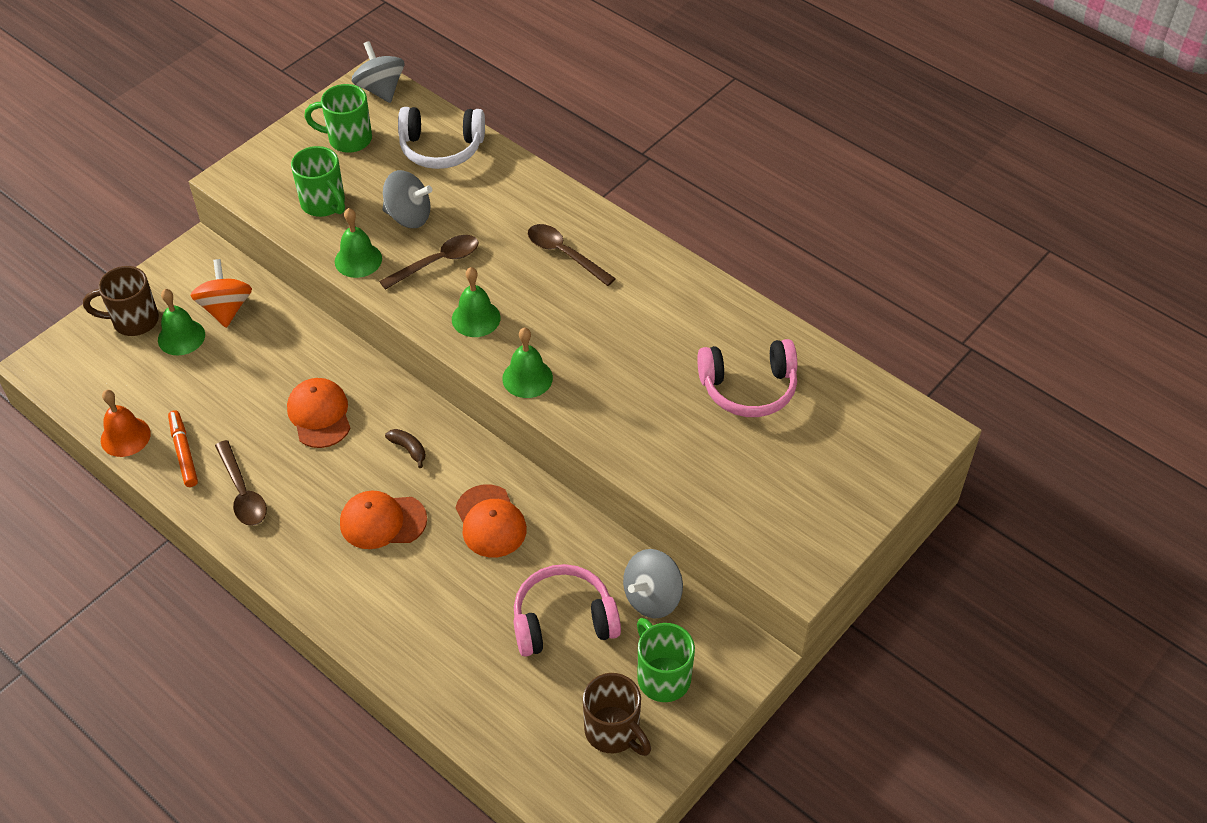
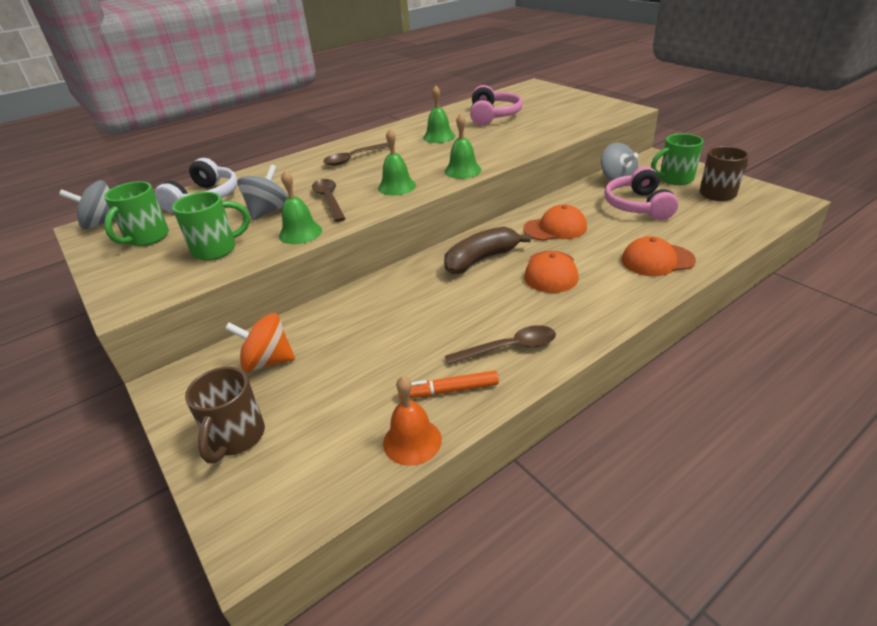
camera: 75 degrees left, 15 degrees down
(181, 337) = (286, 395): green bell -> green bell (439, 137)
(319, 415) = (430, 302): orange cap -> orange cap (657, 260)
(408, 449) = (481, 259): brown banana -> brown banana, size x2.16

